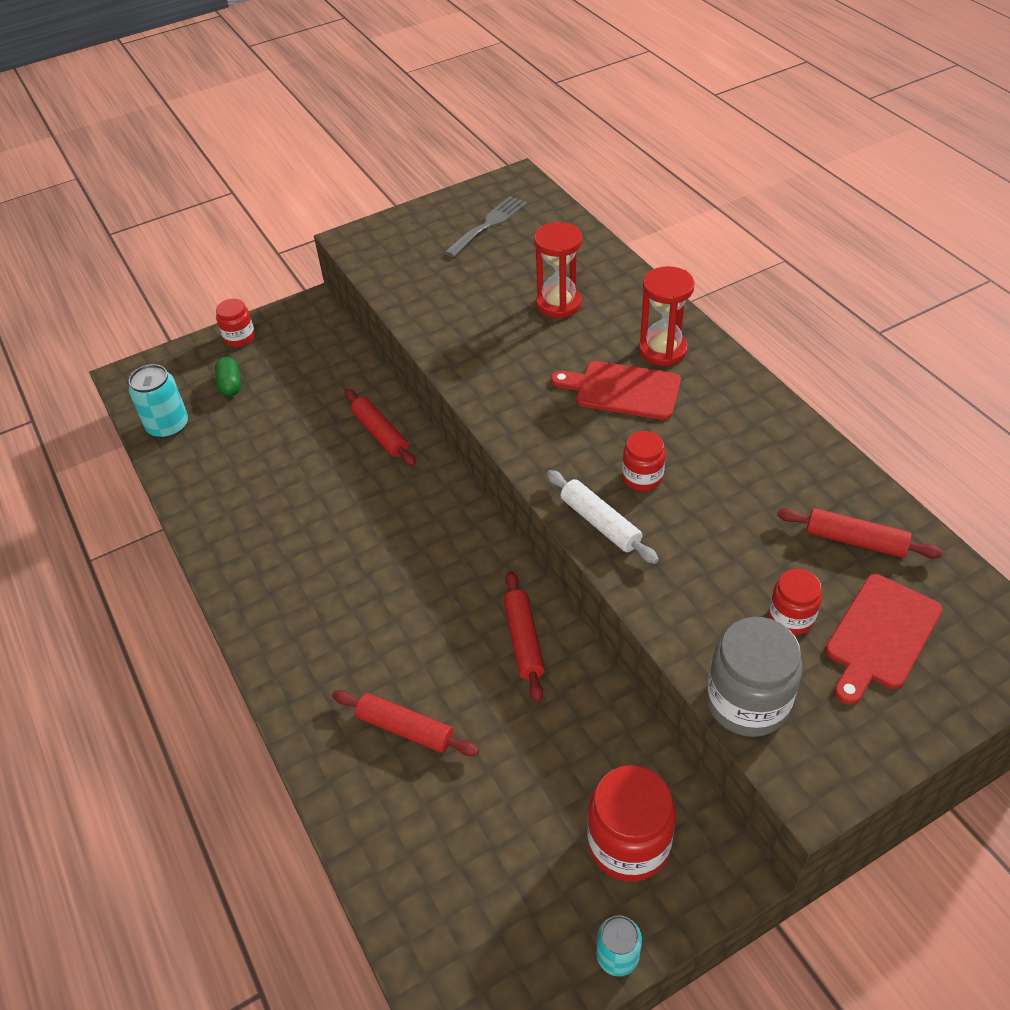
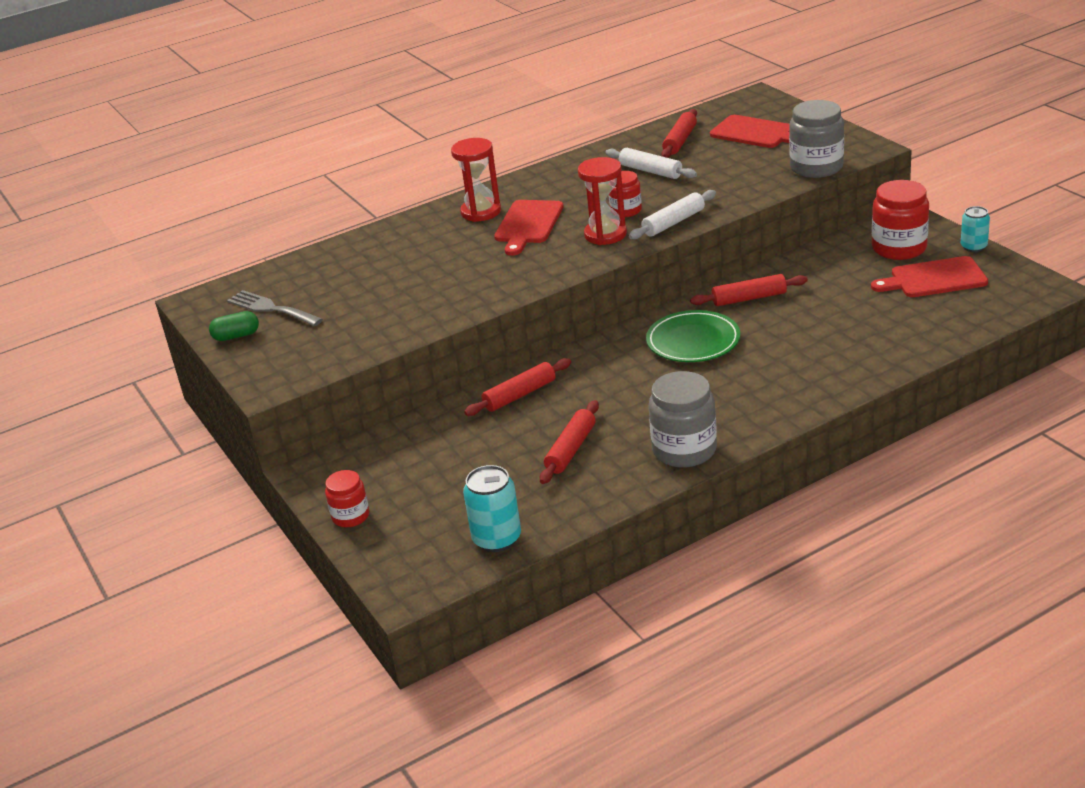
camera: 90 degrees left, 15 degrees down
(230, 385) = (433, 506): green capsule -> green capsule (236, 336)
(239, 559) = (684, 450): none -> grey jar
(405, 729) = (840, 338): red rolling pin -> red rolling pin (571, 449)
(440, 578) = (693, 341): none -> green plate
(530, 874) = (934, 278): none -> red cutting board
(558, 304) = (409, 261): red hourglass -> red hourglass (605, 234)
(756, 505) = (650, 171): none -> white rolling pin
(791, 617) = (747, 157): red jar -> none

